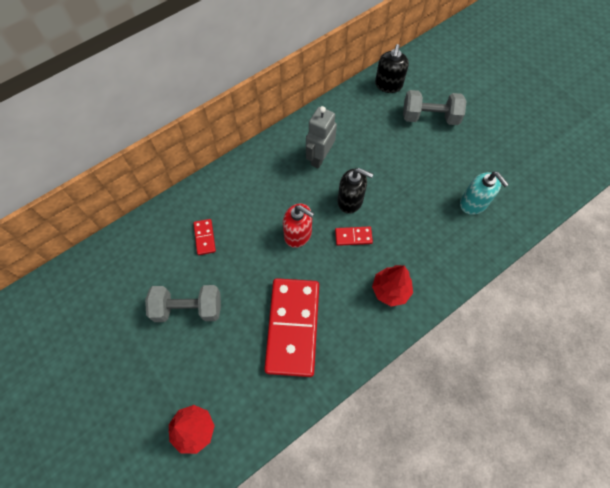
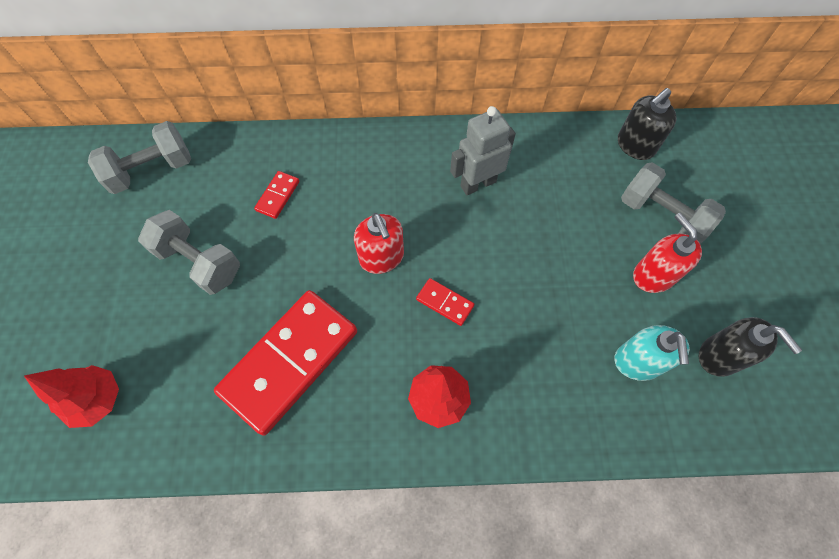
camera: 35 degrees right, 0 degrees up
(105, 273) = (151, 170): none -> grey dumbbell
(350, 201) = (475, 257): black soap dispenser -> black soap dispenser (719, 356)
(448, 152) = (653, 275): none -> red soap dispenser

